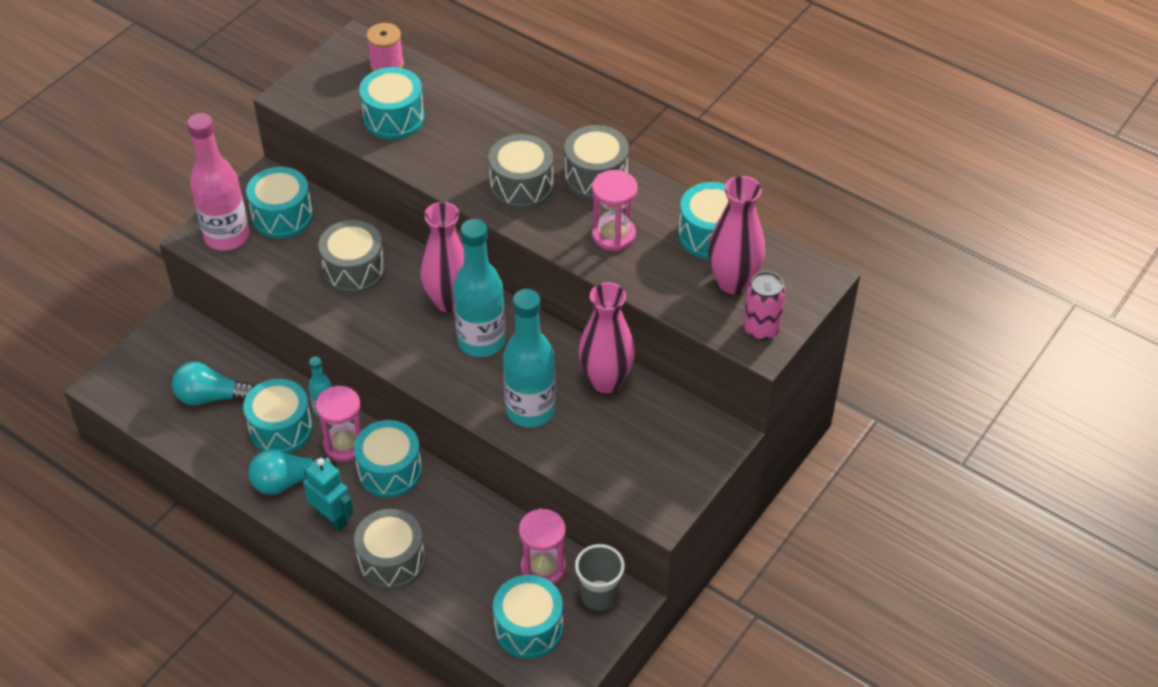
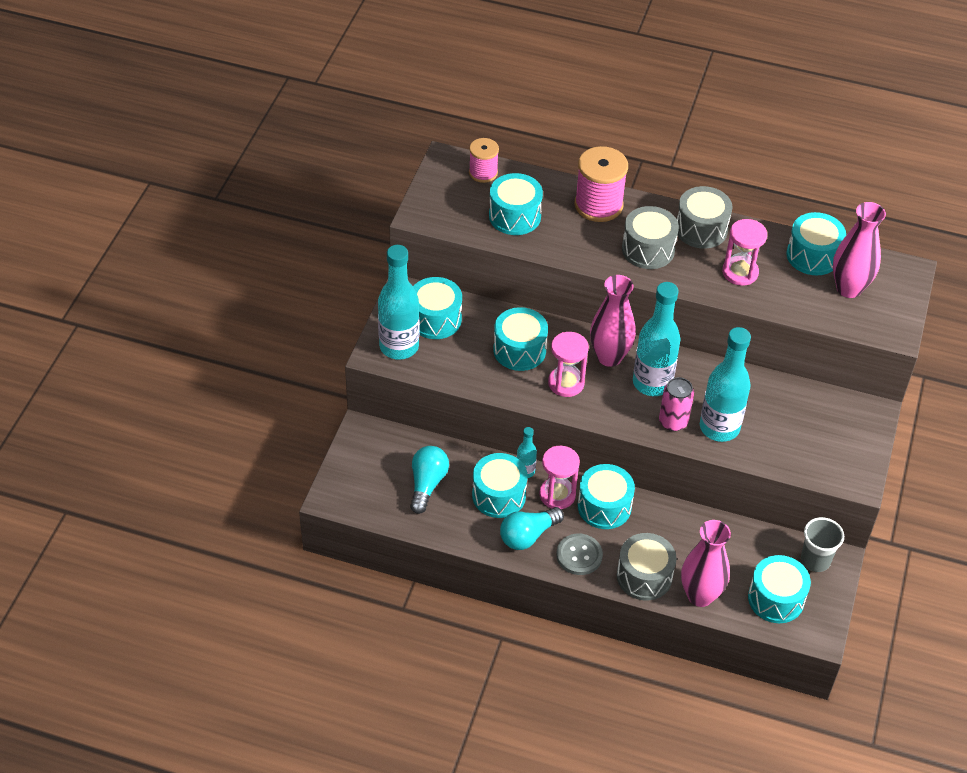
camera: 20 degrees left, 0 degrees up
(211, 397) = (427, 484): turquoise light bulb -> turquoise light bulb turned 120 degrees clockwise
(227, 236) = (399, 346): pink bottle -> turquoise bottle
(332, 518) = (579, 555): turquoise robot -> grey button
(354, 270) = (519, 350): grey drum -> turquoise drum
(494, 125) = (598, 205): none -> pink spool
(543, 567) = (762, 550): pink hourglass -> pink hourglass (566, 383)
(606, 381) = (764, 390): pink vase -> pink vase (700, 595)
(761, 328) = (888, 319): pink can -> pink can (673, 422)

